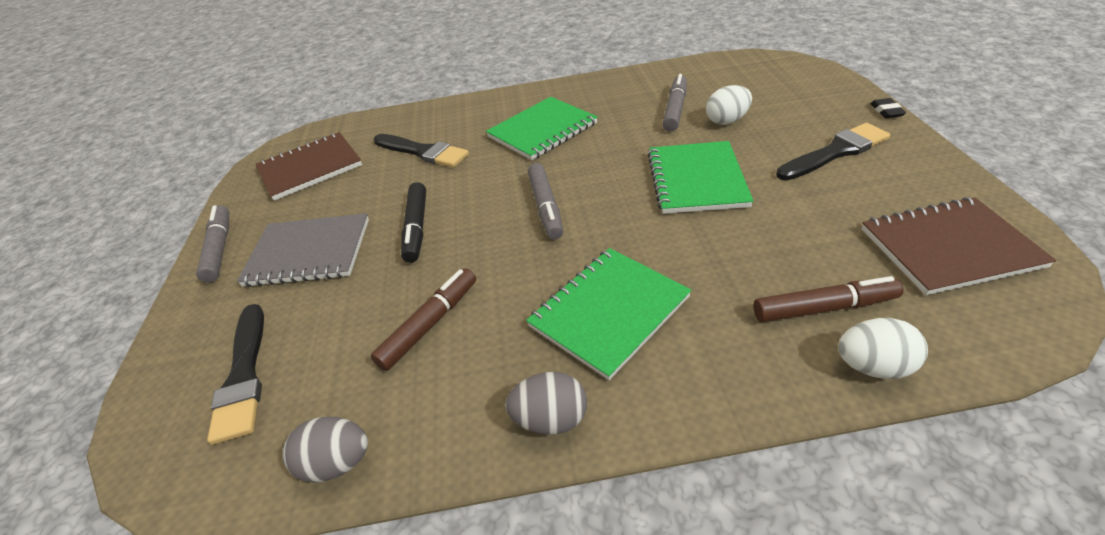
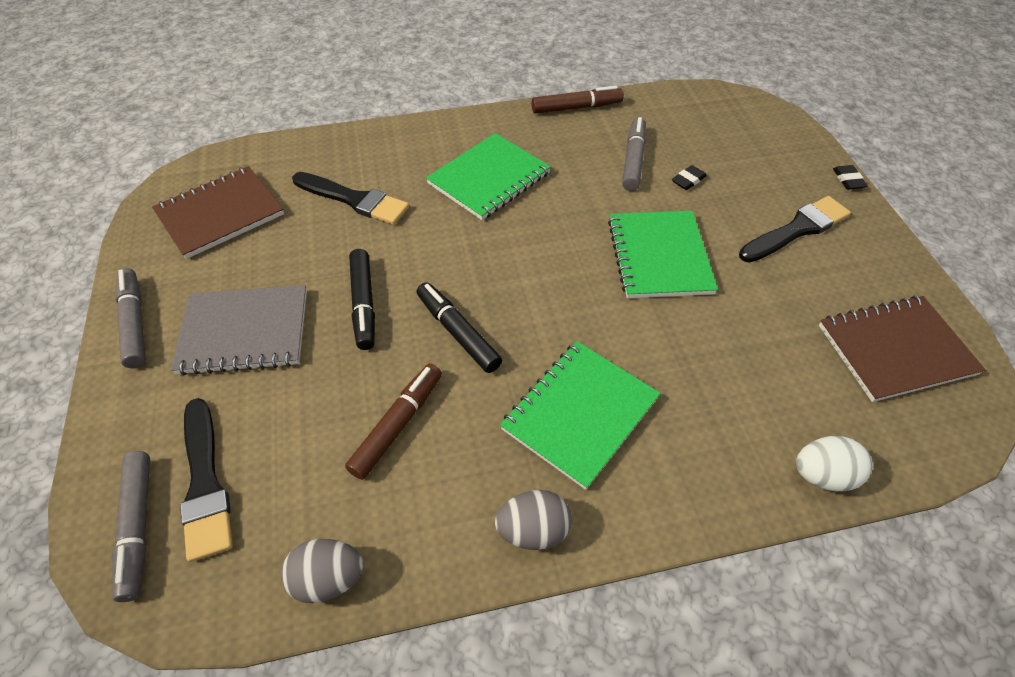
camera: 10 degrees left, 10 degrees up
(498, 247) = (458, 332): none -> black marker
(546, 207) = (503, 283): grey marker -> grey marker (138, 527)
(726, 121) = (688, 180): white egg -> black eraser
(824, 308) = (782, 413): brown marker -> brown marker (576, 108)

